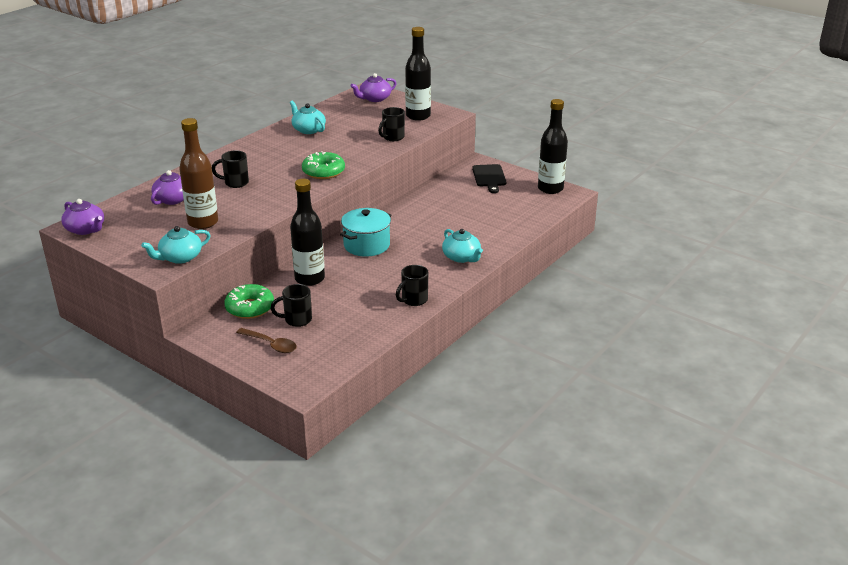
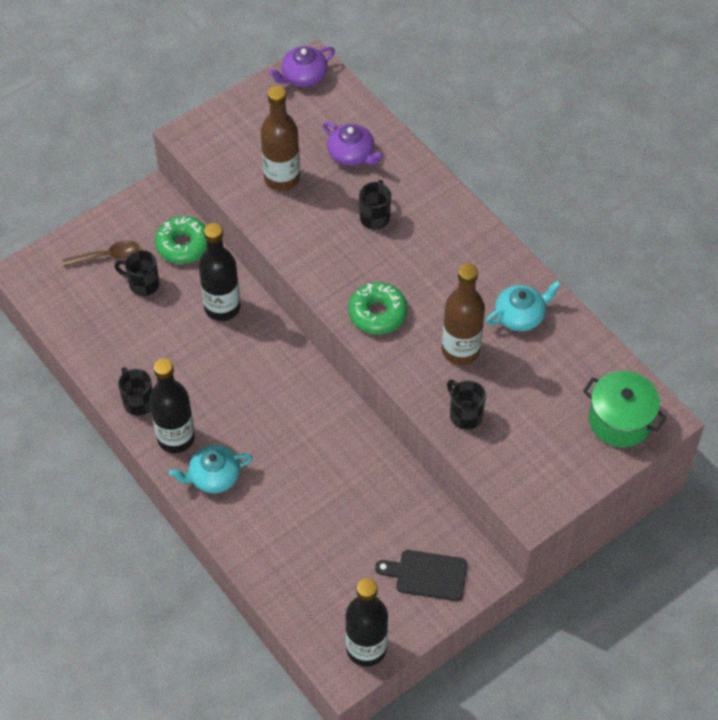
camera: 105 degrees right, 25 degrees up
(180, 257) = (210, 154): turquoise teapot -> none
(271, 344) = (107, 256): brown spoon -> brown spoon turned 150 degrees counterclockwise
(297, 320) = (143, 284): black mug -> black mug turned 75 degrees counterclockwise
(343, 143) = (460, 350): none -> brown bottle
(366, 245) = (279, 378): turquoise pot -> none
(374, 99) = (620, 420): purple teapot -> green pot
(418, 116) = (536, 465): black bottle -> black bottle (176, 438)

